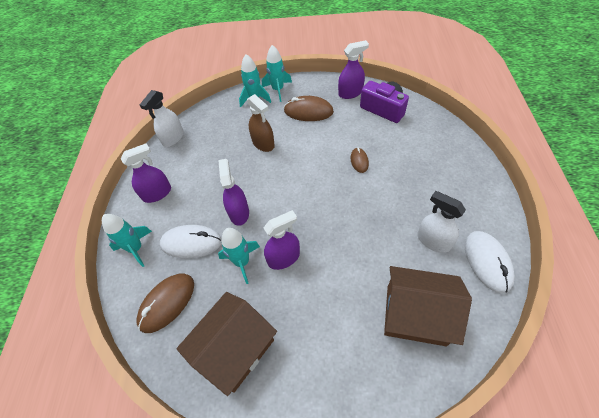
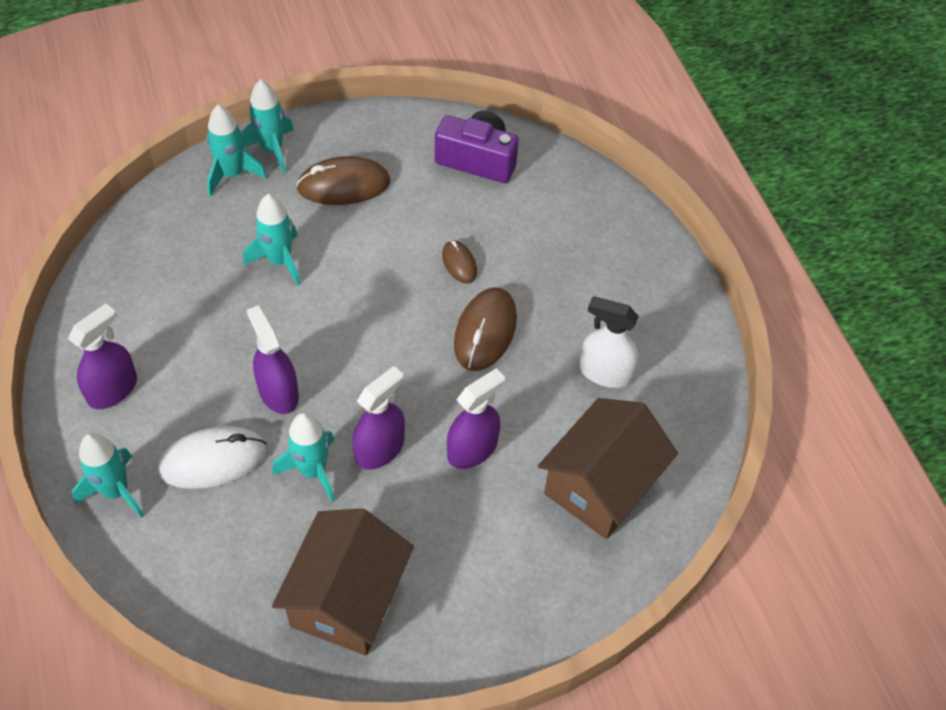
camera: 25 degrees left, 0 degrees up
(167, 303) = (209, 562): brown mouse -> brown mouse (485, 331)
(173, 138) = (99, 280): white spray bottle -> none
(263, 143) = (279, 261): brown spray bottle -> turquoise rocket
(350, 93) = (410, 136): purple spray bottle -> purple spray bottle (472, 449)
(415, 315) = (601, 485): brown house -> brown house turned 45 degrees counterclockwise
(487, 262) = (687, 387): white mouse -> none

